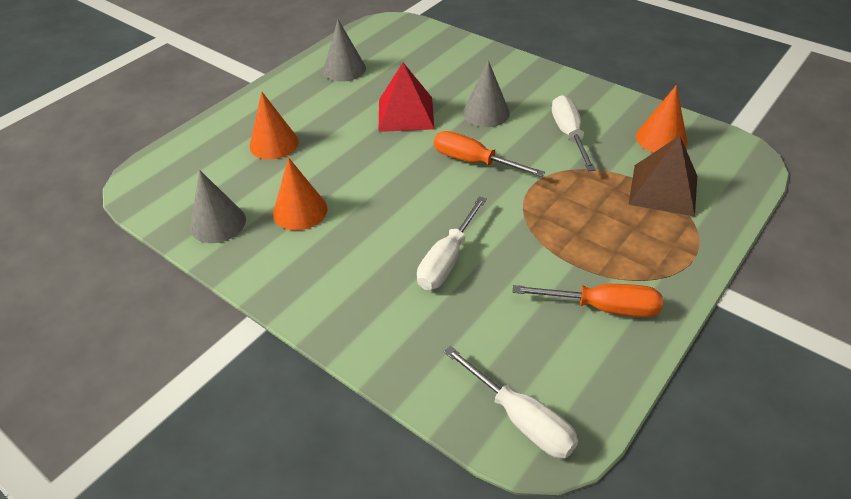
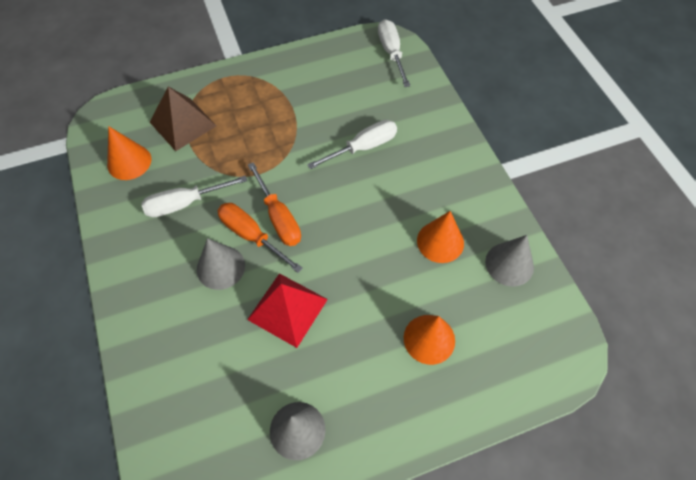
camera: 150 degrees left, 15 degrees up
(569, 134) = (184, 203): white screwdriver -> white screwdriver turned 45 degrees clockwise
(603, 307) = (302, 77): orange screwdriver -> orange screwdriver (251, 236)

